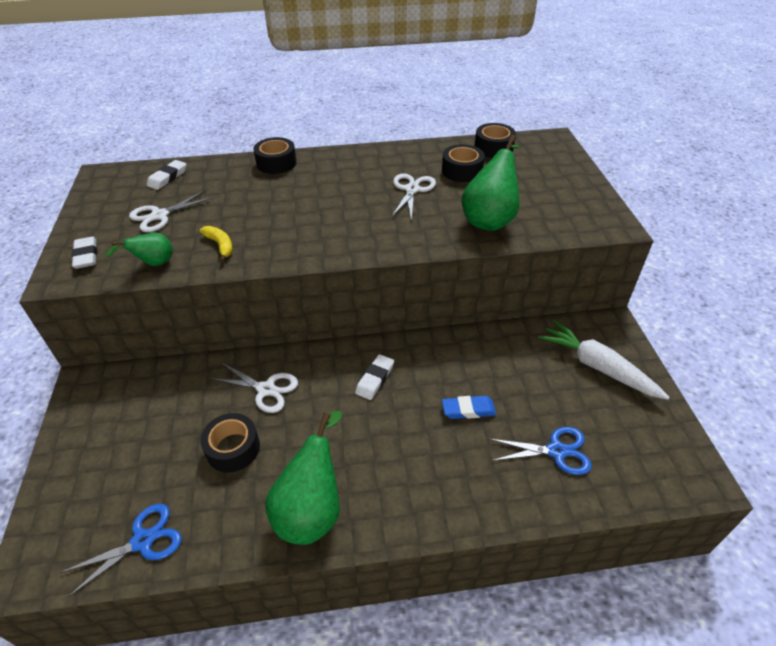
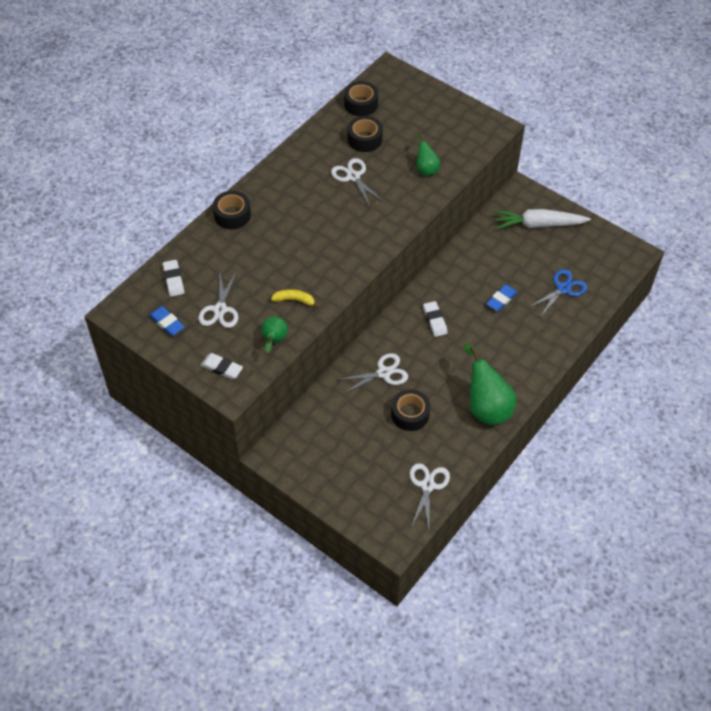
camera: 45 degrees left, 10 degrees up
(113, 200) = (167, 323): none -> blue eraser
(143, 541) = (427, 485): blue scissors -> white scissors
(490, 219) = (426, 168): green pear -> green pear, size x0.55

